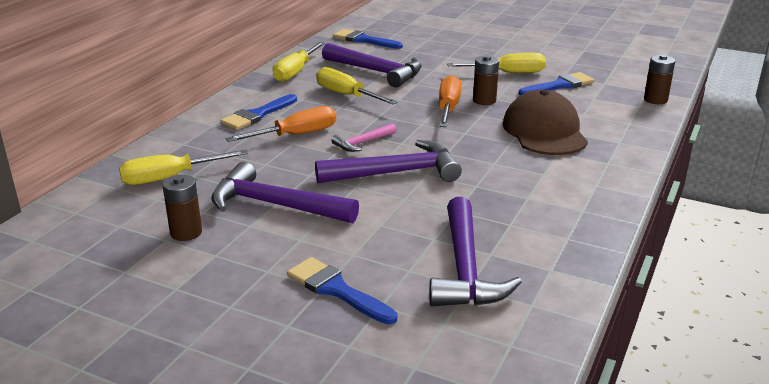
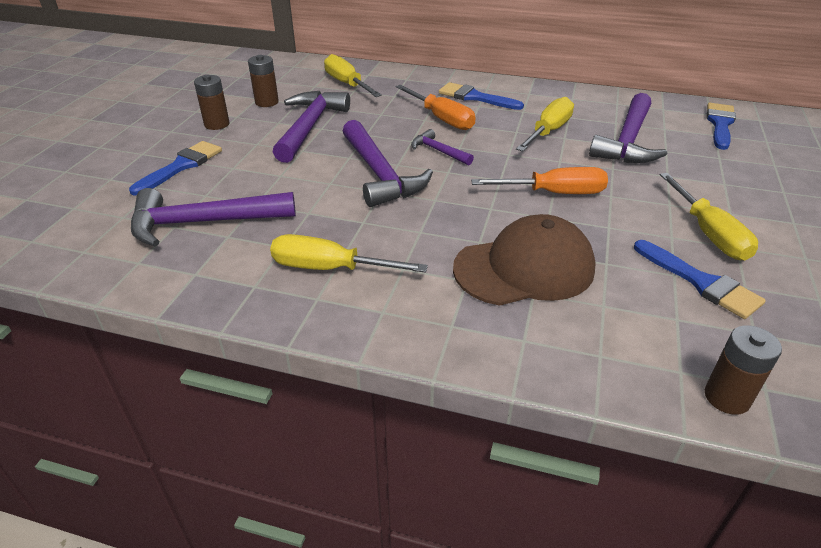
camera: 80 degrees right, 10 degrees up
(295, 72) = (587, 100): yellow screwdriver -> yellow screwdriver (329, 268)
(362, 143) = (438, 151): pink hammer -> purple hammer
(484, 100) = (595, 217): brown battery -> brown battery (217, 124)

